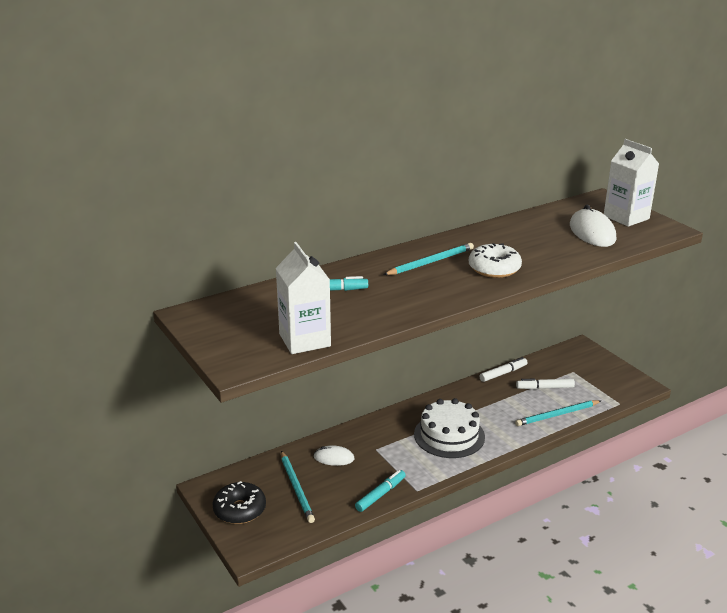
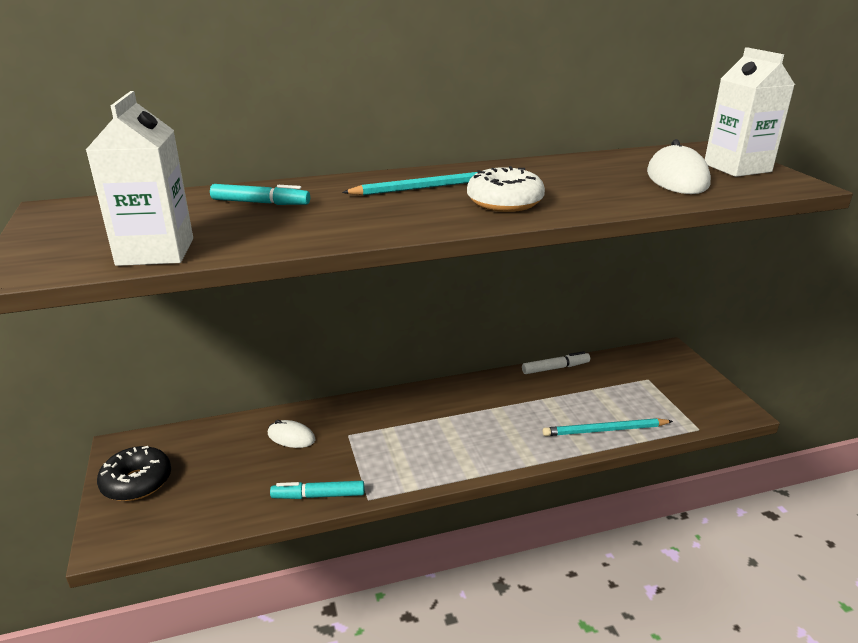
camera: 15 degrees right, 0 degrees up
(296, 488) = (222, 467): turquoise pencil -> none
(380, 494) = (318, 496): turquoise marker -> turquoise marker turned 150 degrees counterclockwise
(449, 435) = (449, 433): white cake -> none
(545, 388) = (602, 393): white marker -> none

